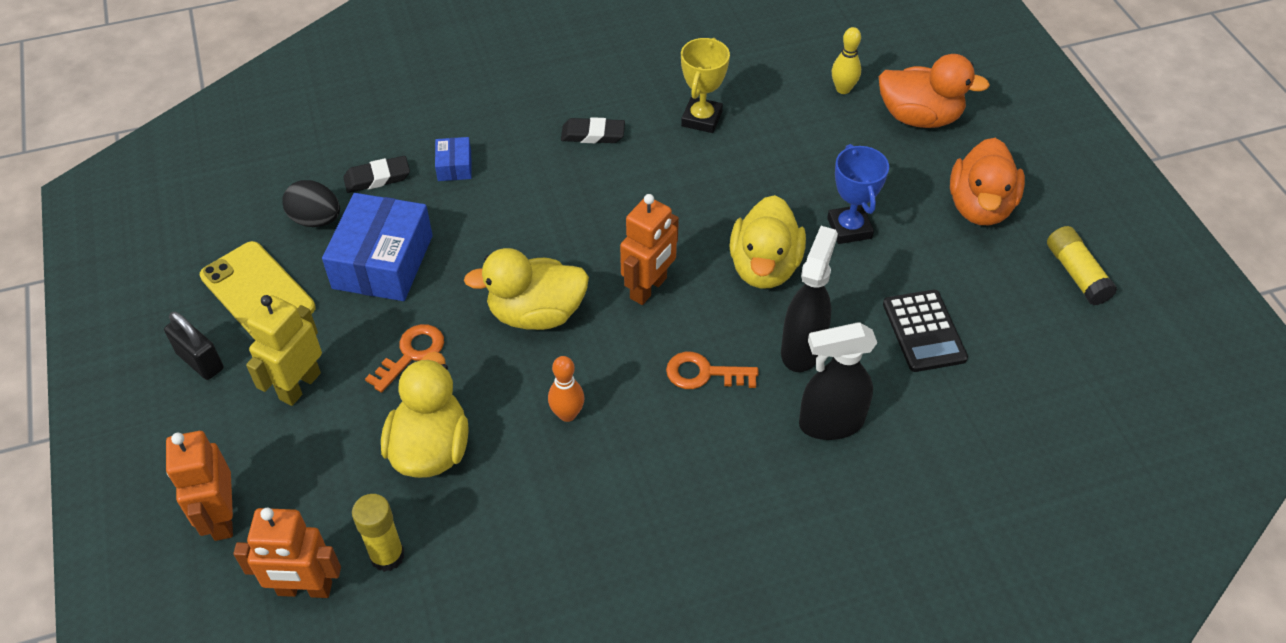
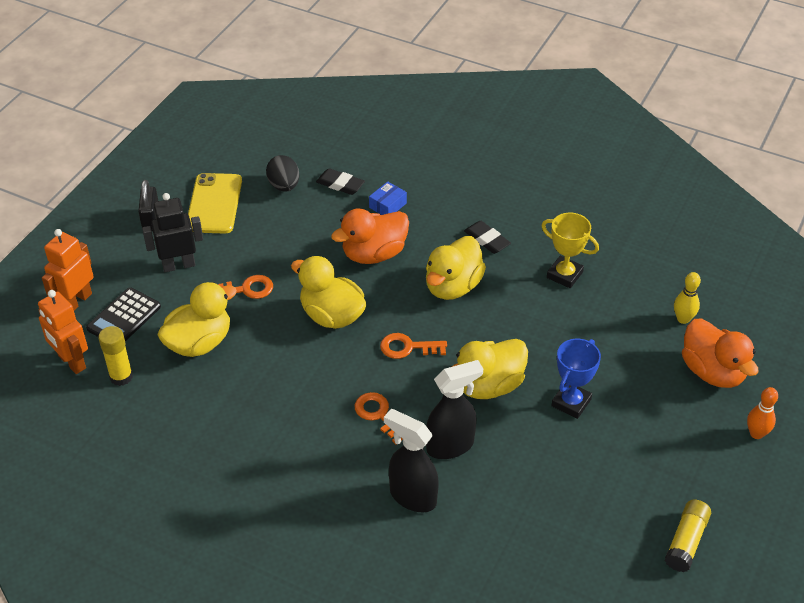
camera: 45 degrees right, 5 degrees down
(299, 386) = (179, 265): yellow robot -> black robot
(383, 262) = (289, 231): blue box -> none
(567, 414) = (283, 379): orange bowling pin -> orange bowling pin (756, 433)
(617, 200) = (453, 286): none -> yellow duck
(649, 288) = (408, 347): orange robot -> orange key
(701, 119) = (564, 275): yellow trophy -> yellow trophy turned 60 degrees clockwise
(924, 331) = (536, 494): black calculator -> black calculator (124, 318)
(980, 207) = (676, 454): orange duck -> orange duck (374, 254)

